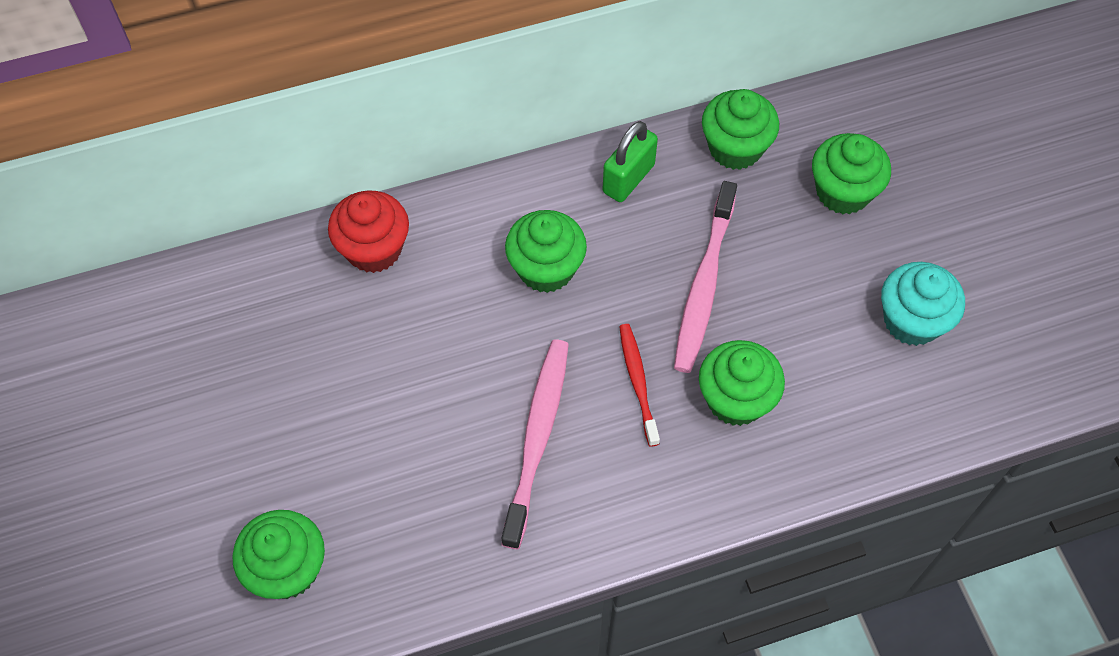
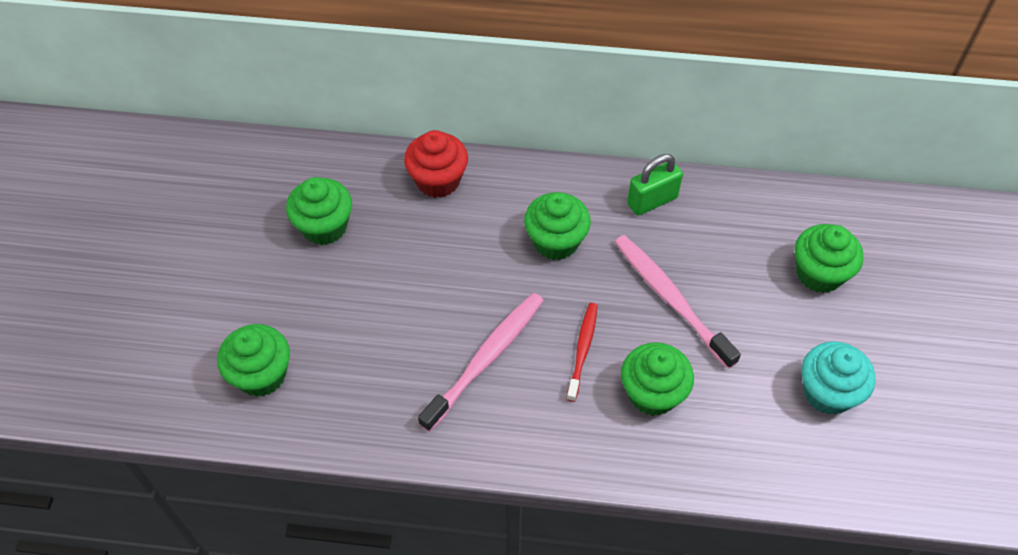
camera: 25 degrees right, 5 degrees down
(704, 284) = (671, 299): pink toothbrush -> pink toothbrush turned 105 degrees clockwise
(735, 148) = (747, 209): green cupcake -> green cupcake (324, 227)

